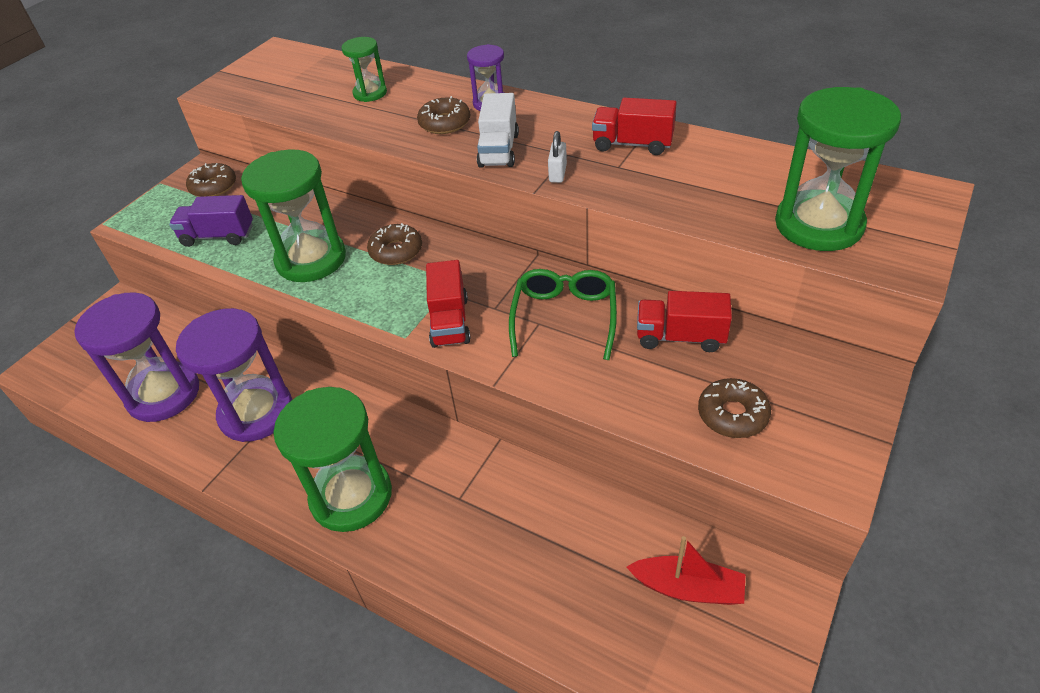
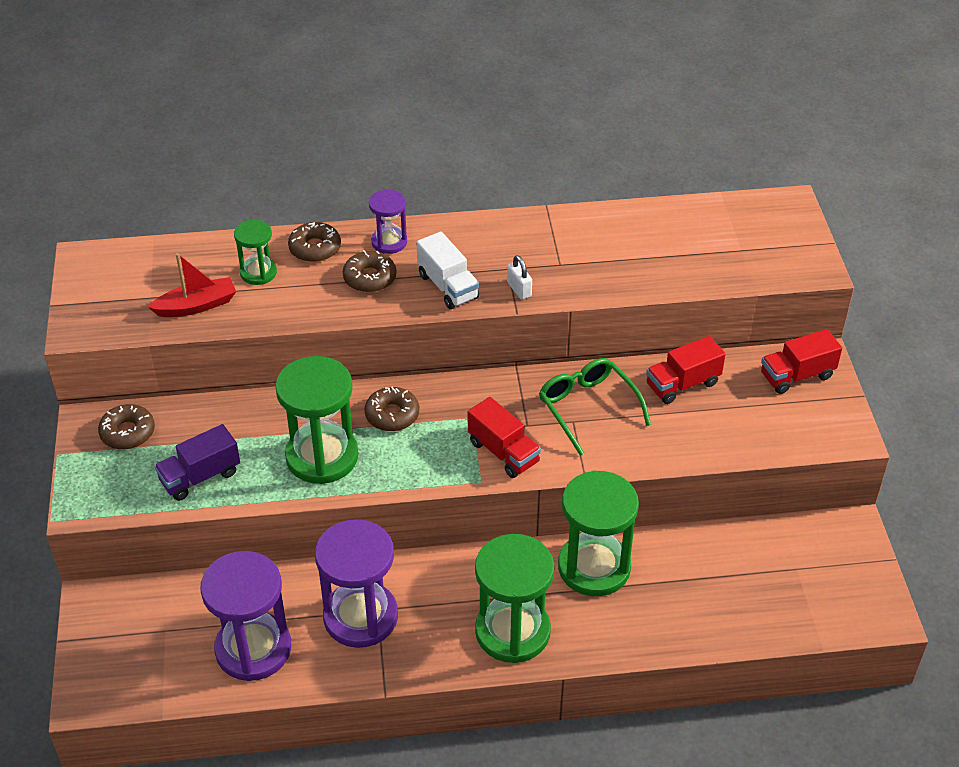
camera: 40 degrees left, 0 degrees up
(632, 144) = (551, 239): red truck -> red truck (797, 375)
(688, 588) = (793, 559): red boat -> red boat (196, 306)
(732, 414) = (761, 423): brown donut -> brown donut (315, 248)
(818, 225) = (741, 258): green hourglass -> green hourglass (594, 567)

